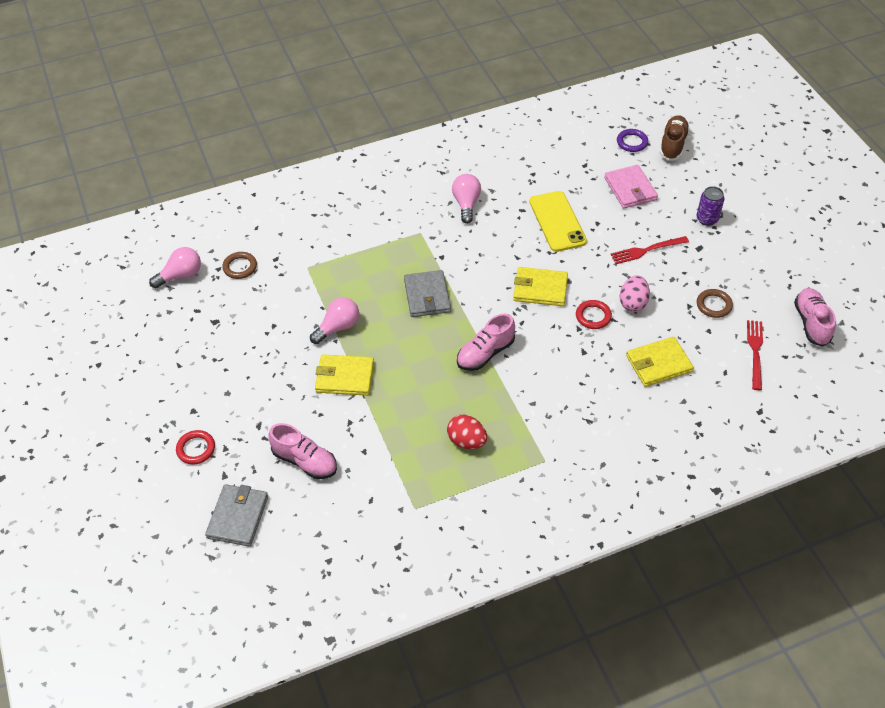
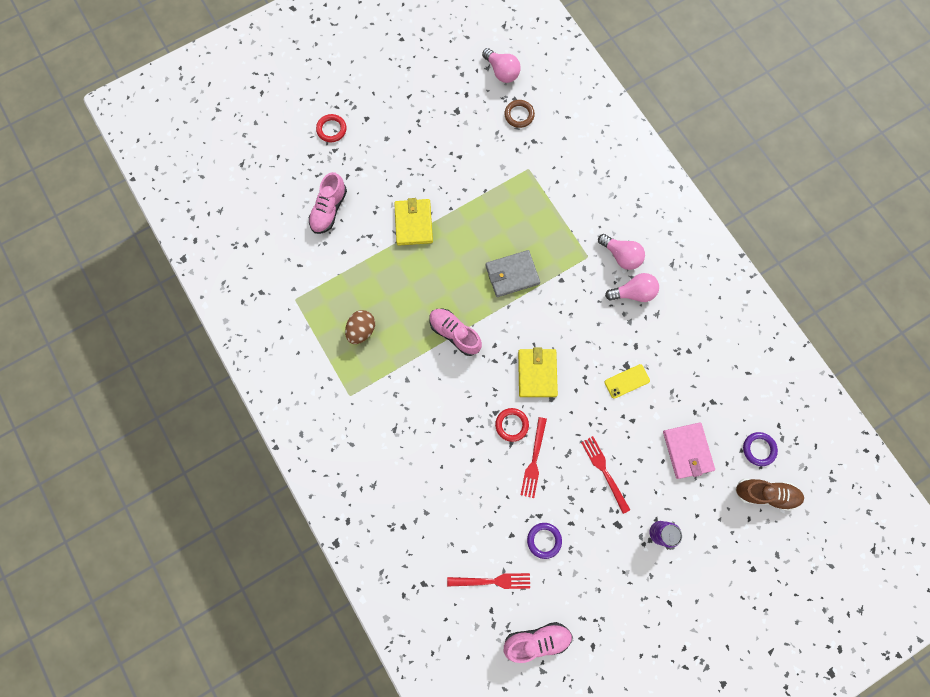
camera: 80 degrees right, 25 degrees up
(238, 517) = (276, 174): grey wallet -> none
(338, 327) = (465, 207): pink light bulb -> pink light bulb (621, 256)
(466, 441) = (362, 330): red egg -> brown egg
(557, 221) = (626, 381): yellow phone -> yellow phone, size x0.56
(630, 189) = (687, 451): pink wallet -> pink wallet turned 75 degrees counterclockwise
(633, 303) = (534, 461): pink egg -> red fork
(658, 364) = (465, 488): yellow wallet -> none
(714, 305) = (544, 540): brown ring -> purple ring

